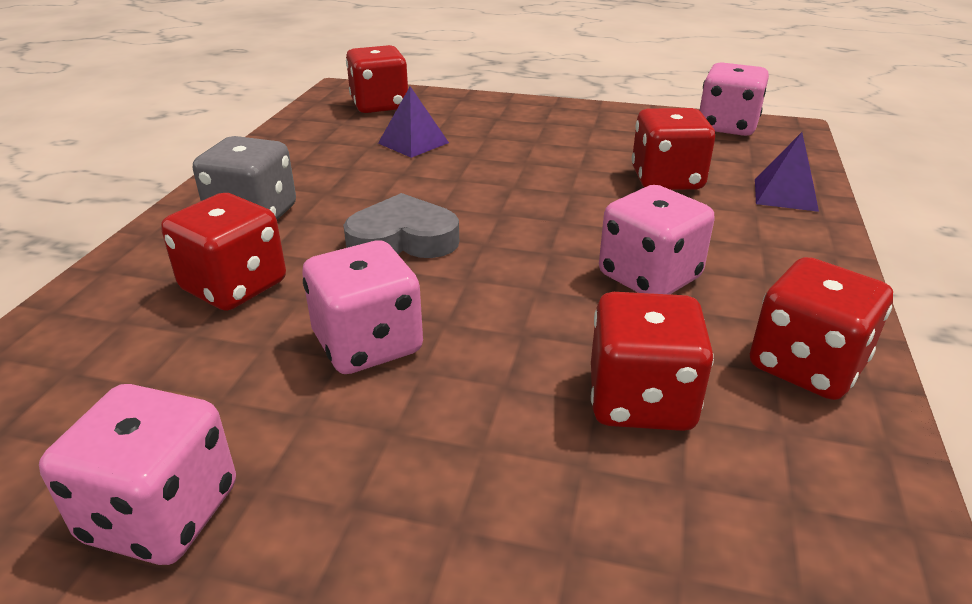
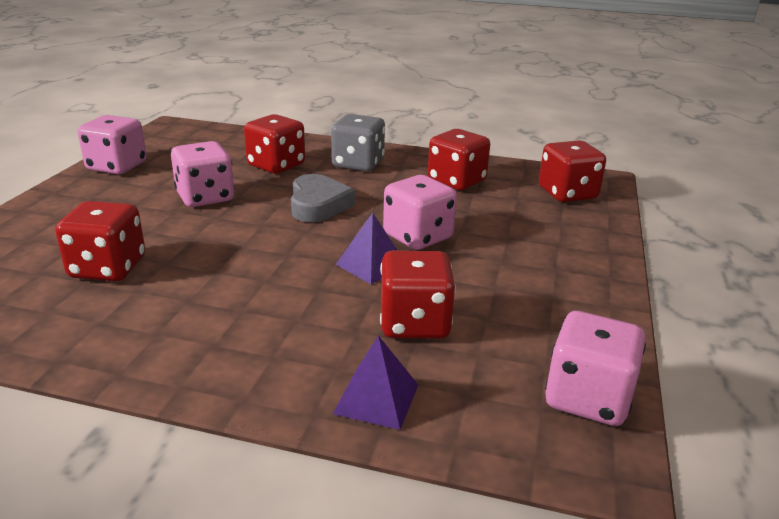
camera: 90 degrees right, 5 degrees down
(413, 143) = (484, 207): purple pyramid -> purple pyramid (371, 265)
(649, 277) = (238, 289): pink dice -> pink dice (418, 237)
(806, 366) = (97, 336): red dice -> red dice (456, 181)

